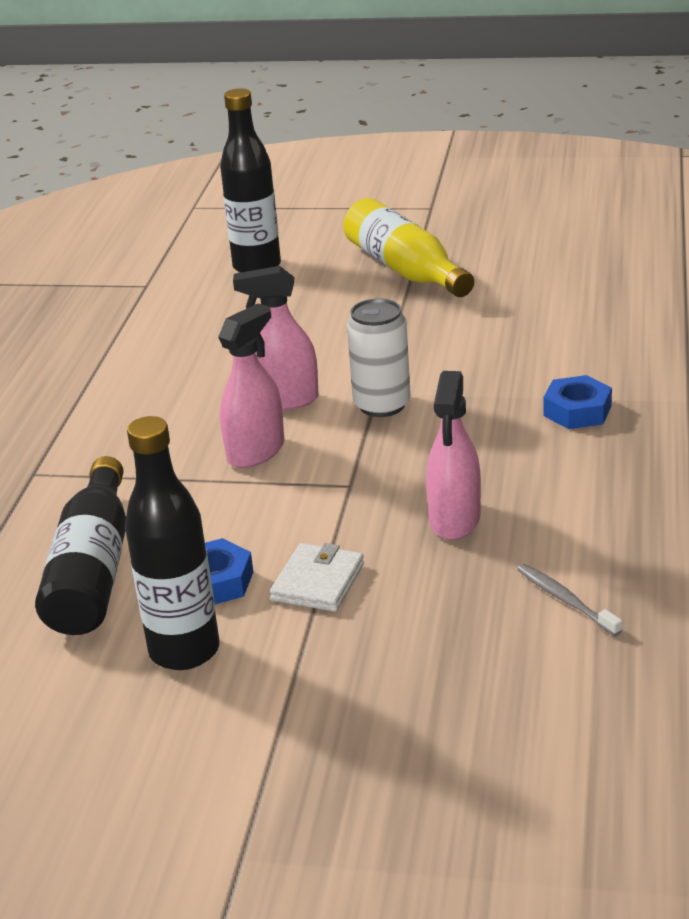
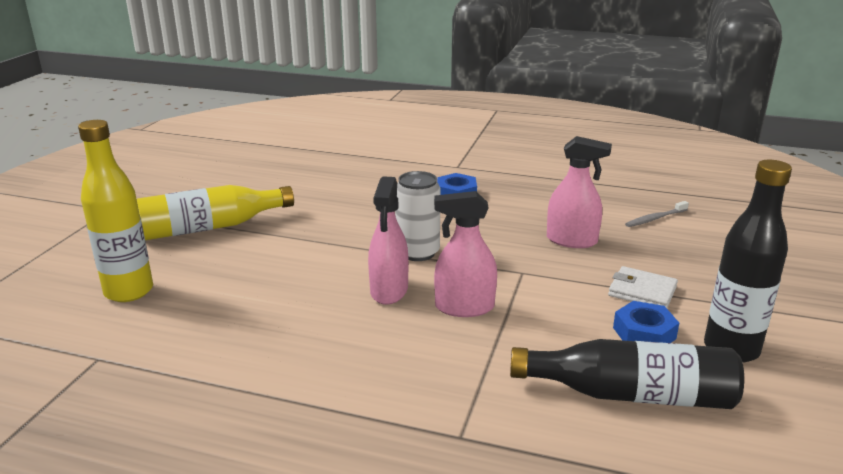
camera: 85 degrees left, 5 degrees down
(256, 451) = (464, 307): pink spray bottle -> pink spray bottle turned 45 degrees counterclockwise
(257, 266) = (129, 291): black bottle -> yellow bottle

